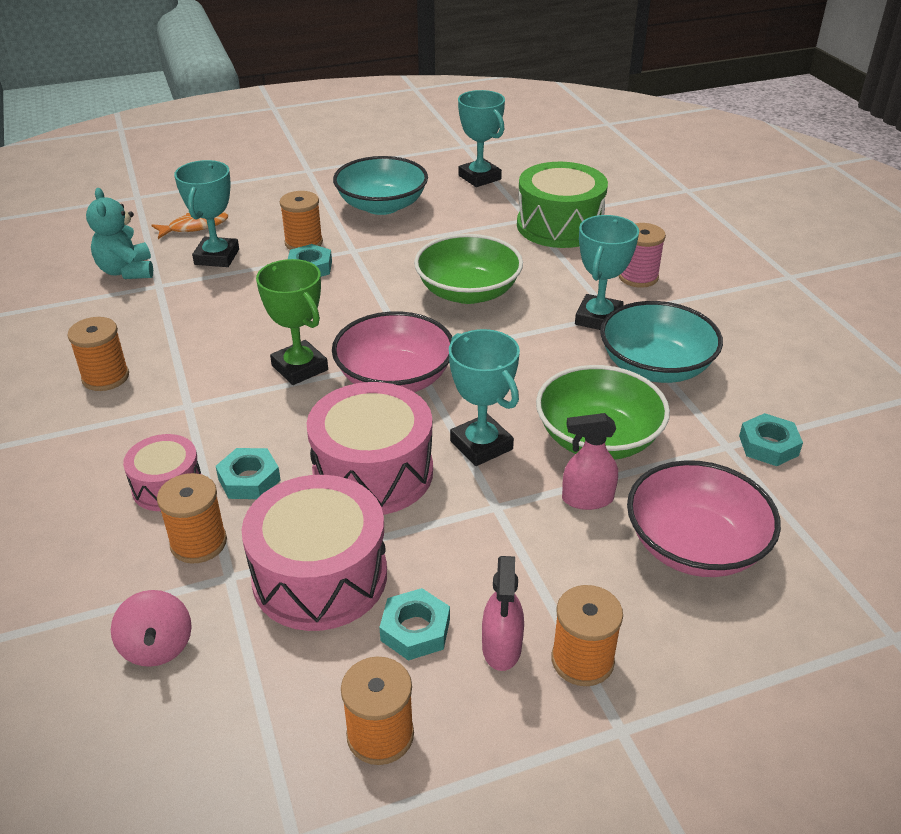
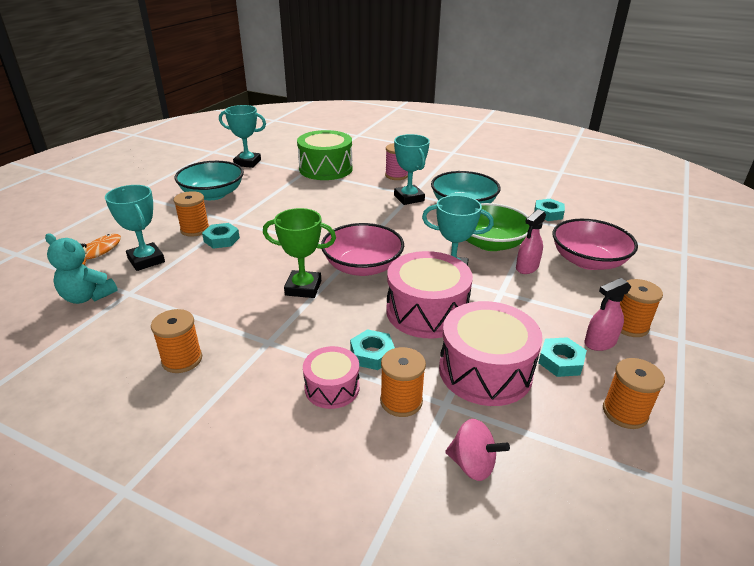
camera: 45 degrees left, 5 degrees down
(468, 292) = (331, 213): green bowl -> none
(501, 648) = (599, 343): pink spray bottle -> pink spray bottle turned 105 degrees clockwise

